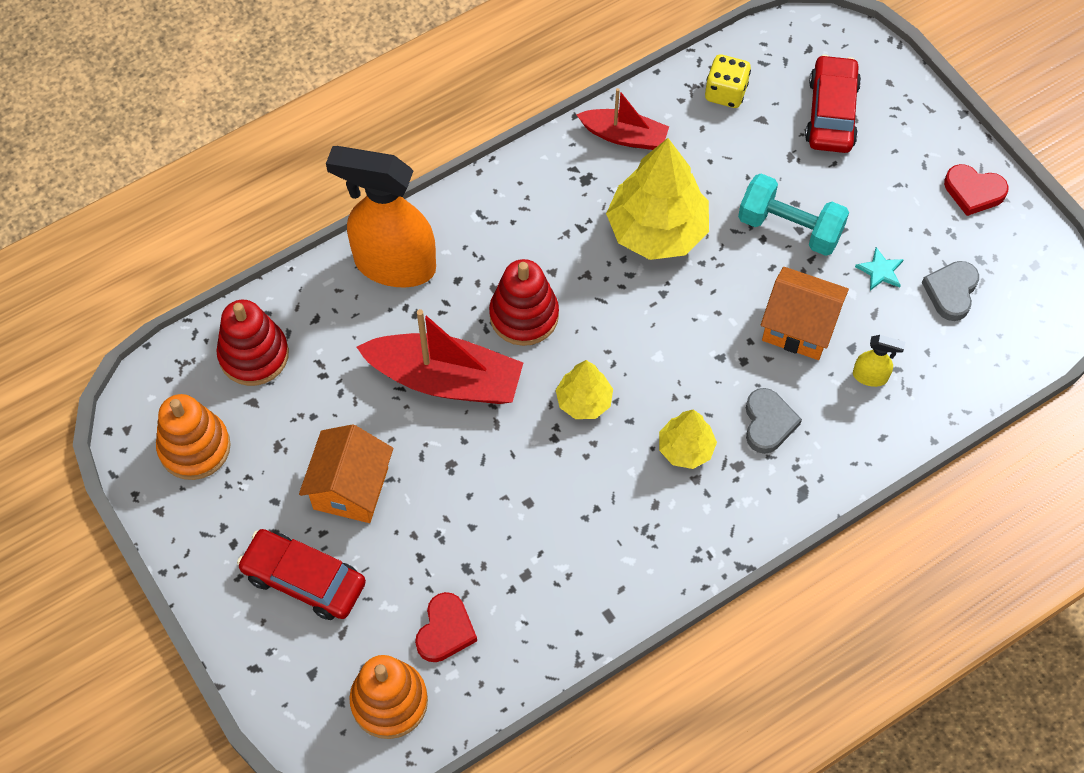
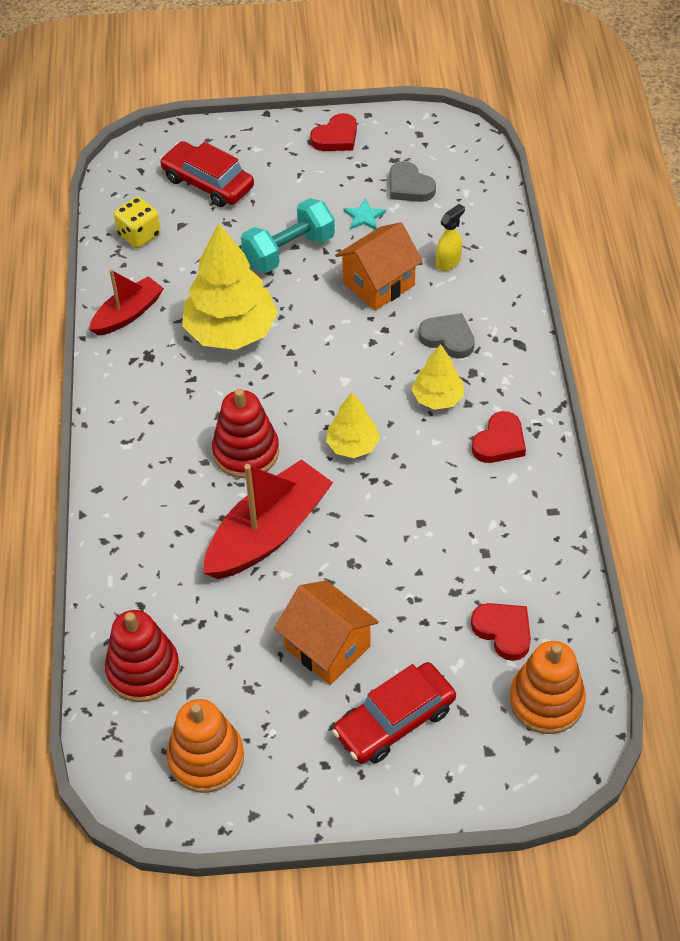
camera: 60 degrees left, 10 degrees down
(394, 265) = (129, 523): orange spray bottle -> none
(665, 529) = (499, 442): none -> red heart

